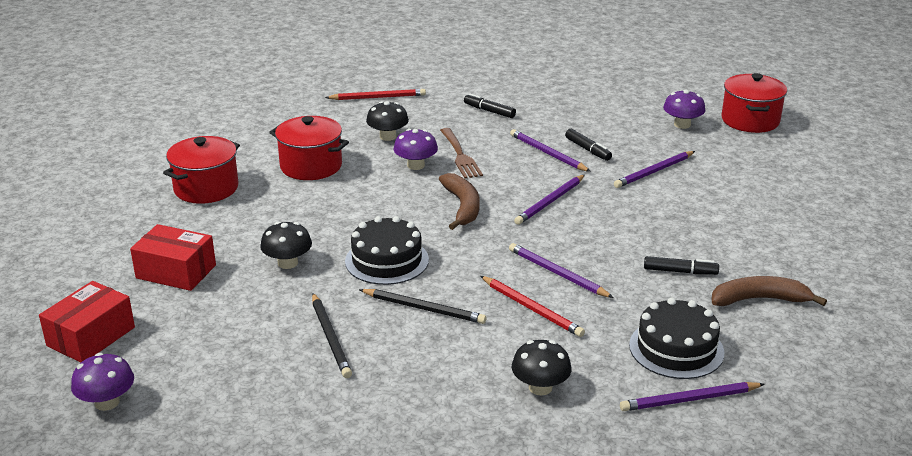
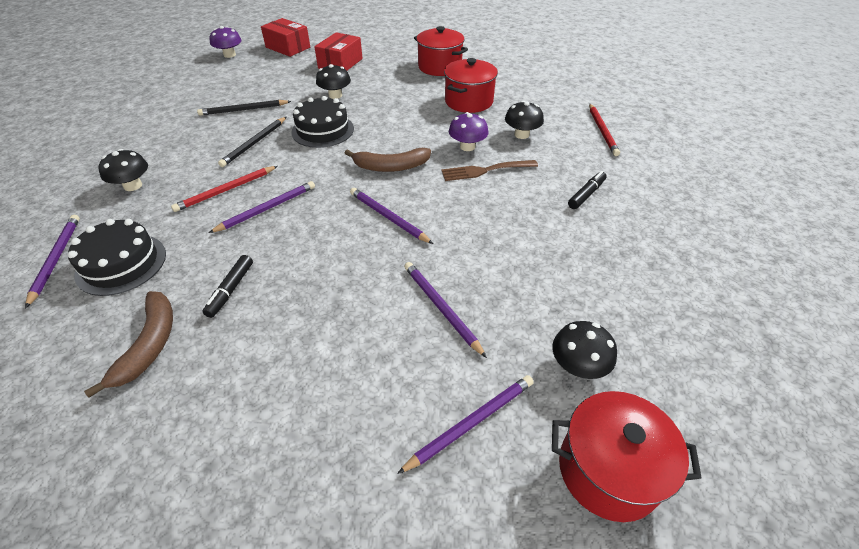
camera: 95 degrees right, 15 degrees up
(547, 153) = (489, 226): purple pencil -> purple pencil (471, 423)
(588, 150) = (498, 258): black marker -> none
(682, 124) = (578, 366): purple mushroom -> black mushroom

